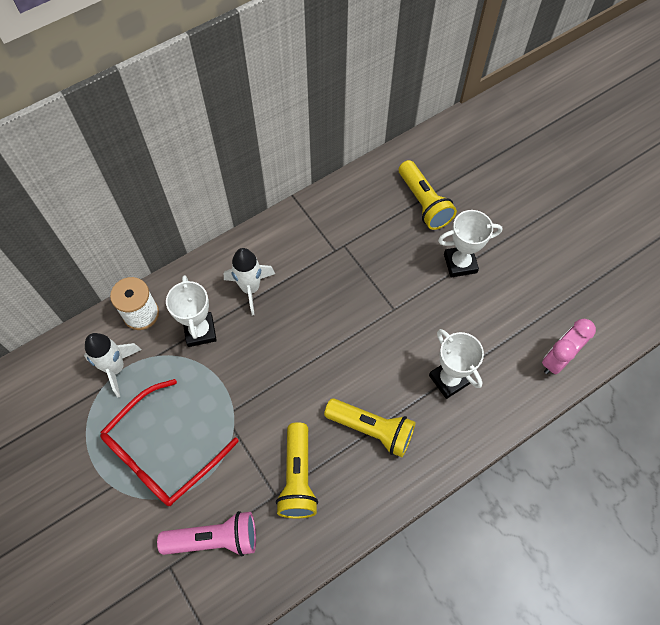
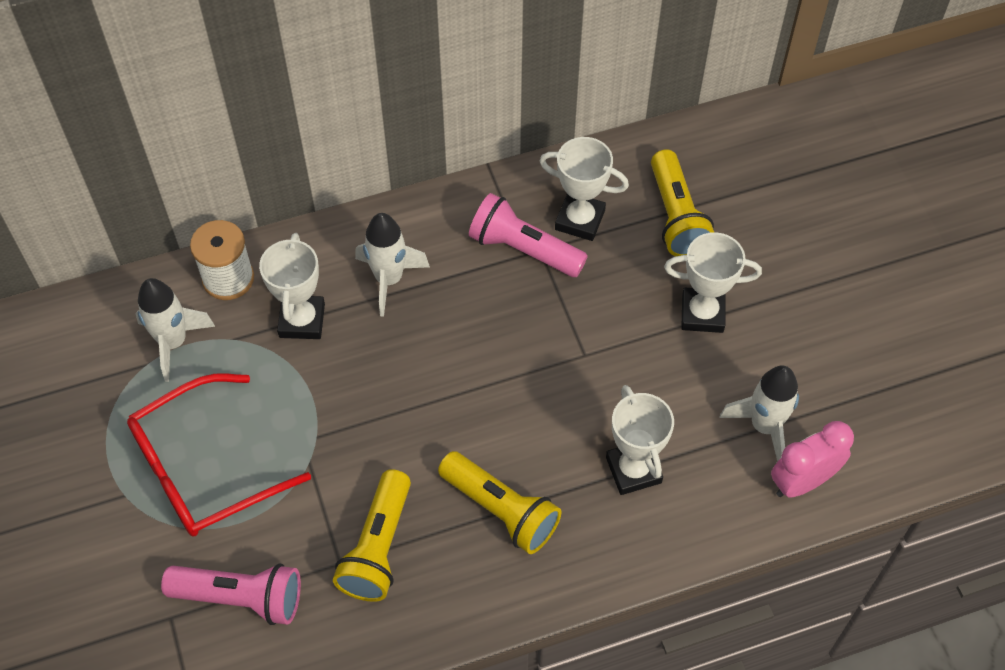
camera: 15 degrees right, 5 degrees down
(333, 247) = (524, 249): none -> pink flashlight
(363, 219) = (580, 220): none -> white trophy
(522, 329) = (764, 426): none -> white rocket

